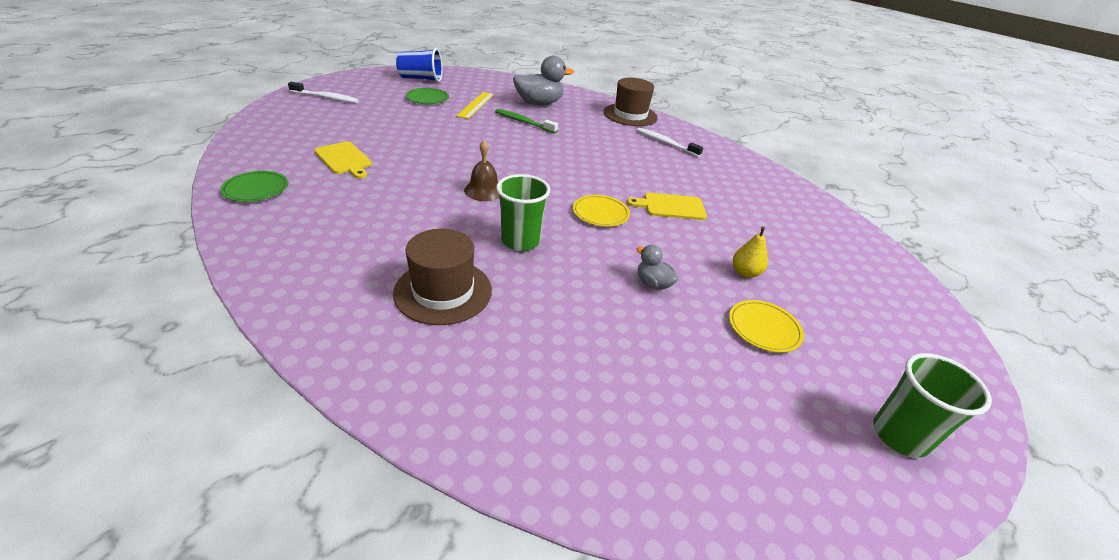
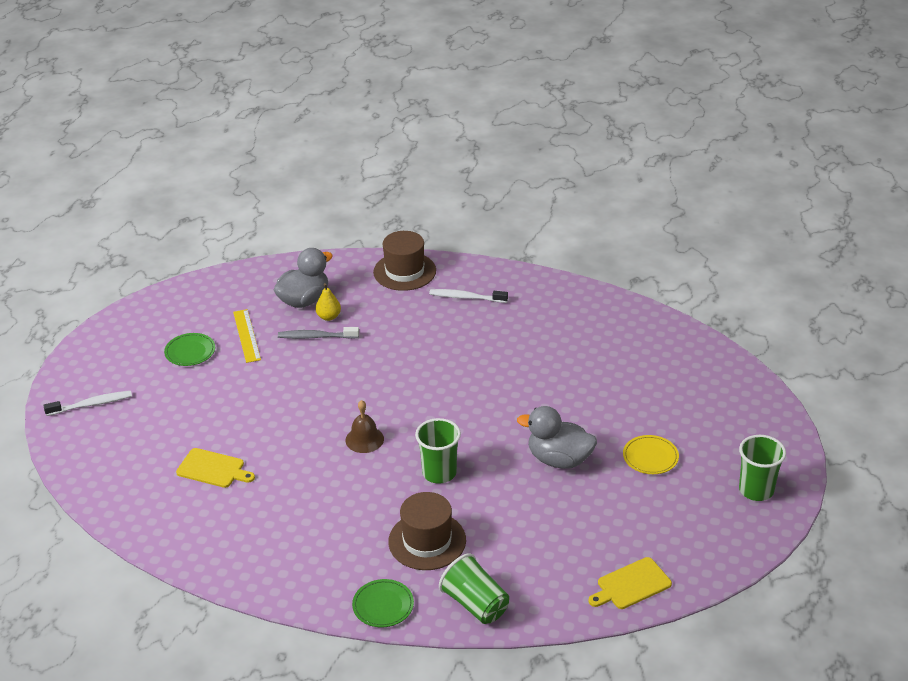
camera: 25 degrees left, 0 degrees up
(256, 189) = (185, 536): green plate -> green plate (383, 605)
(418, 384) = (475, 604): none -> green cup
(421, 79) = (147, 324): blue cup -> none
(524, 122) = (316, 337): green toothbrush -> grey toothbrush
(600, 213) = (475, 414): yellow plate -> none
(653, 283) = (559, 459): grey duck -> grey duck, size x1.91
(671, 206) = (523, 377): yellow cutting board -> yellow cutting board (631, 585)
(745, 273) = (615, 416): yellow pear -> yellow pear (328, 317)

